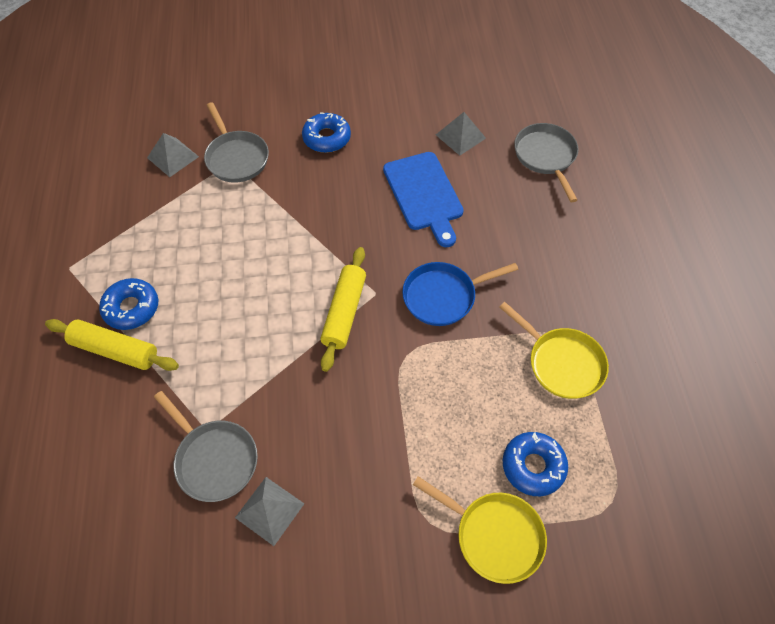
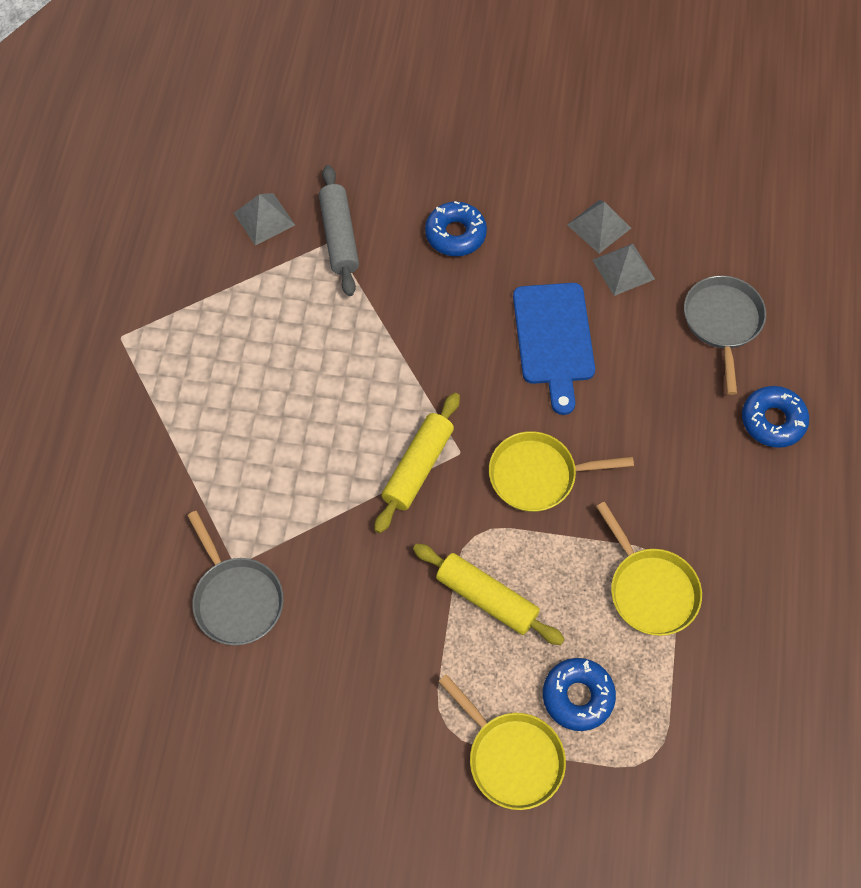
camera: 15 degrees right, 5 degrees up
(115, 350) = (155, 449): yellow rolling pin -> yellow rolling pin (486, 598)
(131, 308) = (181, 403): blue donut -> blue donut (773, 421)
(236, 157) = (339, 236): grey pan -> grey rolling pin
(269, 510) = (282, 668): grey pyramid -> grey pyramid (599, 226)
(443, 296) = (538, 475): blue pan -> yellow pan

